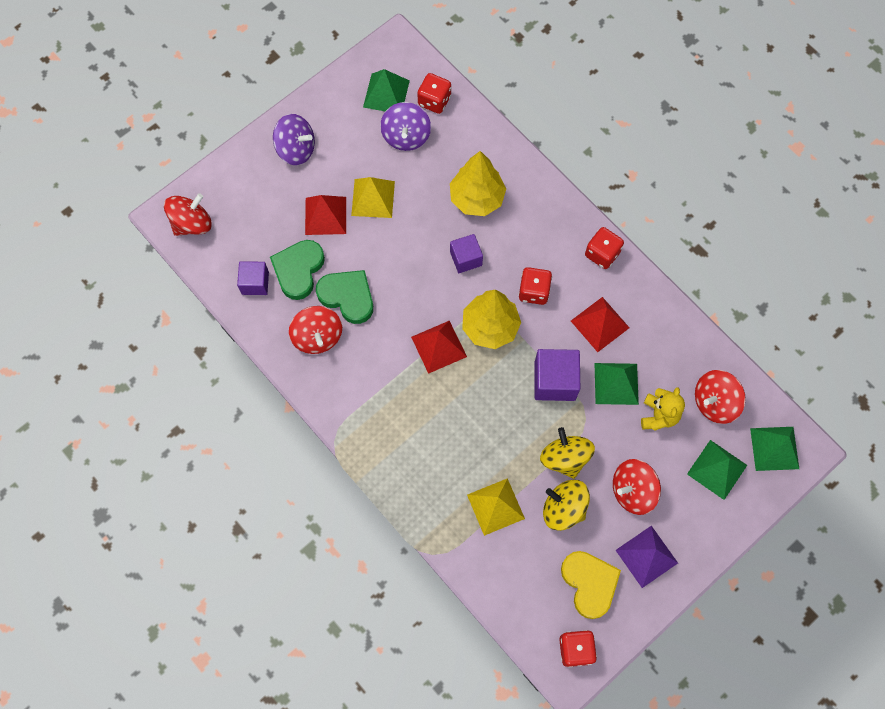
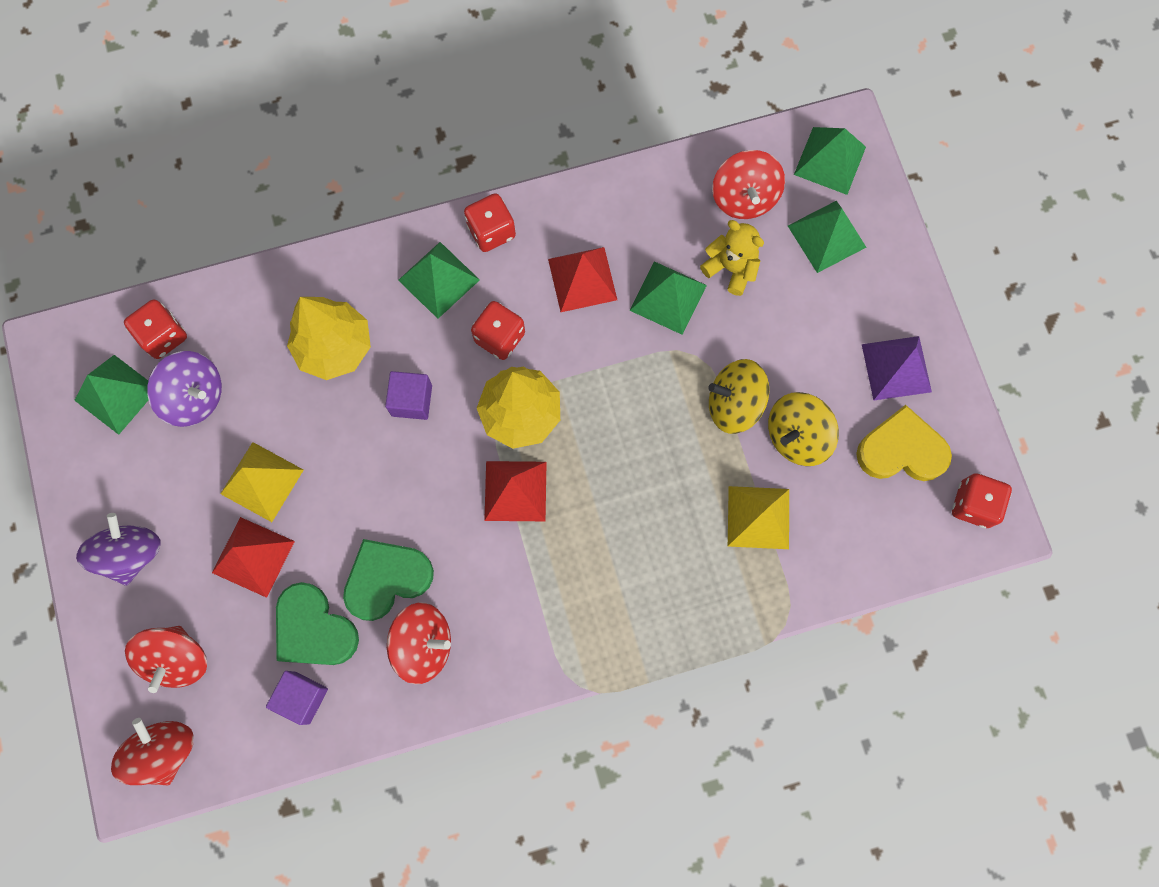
camera: 65 degrees left, 5 degrees up
(296, 149) = (131, 554): purple spinning top -> purple spinning top turned 45 degrees counterclockwise
(552, 237) = (439, 280): none -> green pyramid
(554, 381) = (630, 369): purple cube -> none
(633, 491) = (810, 344): red spinning top -> red spinning top (177, 659)

